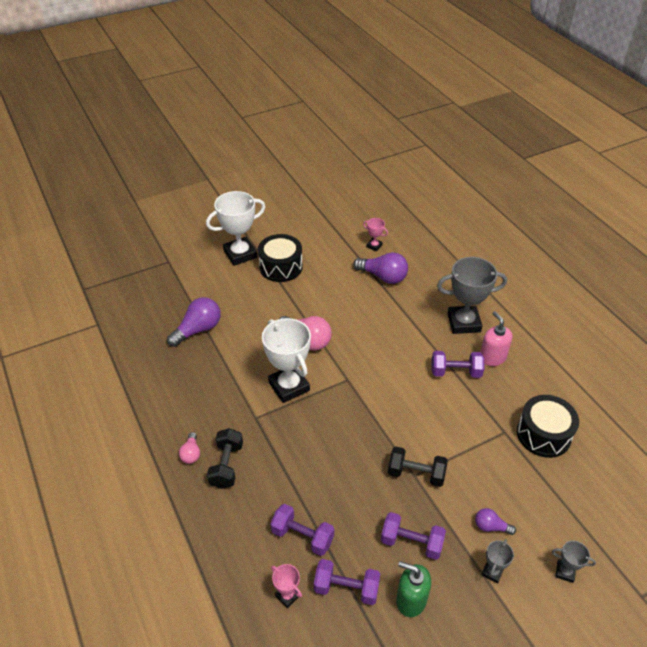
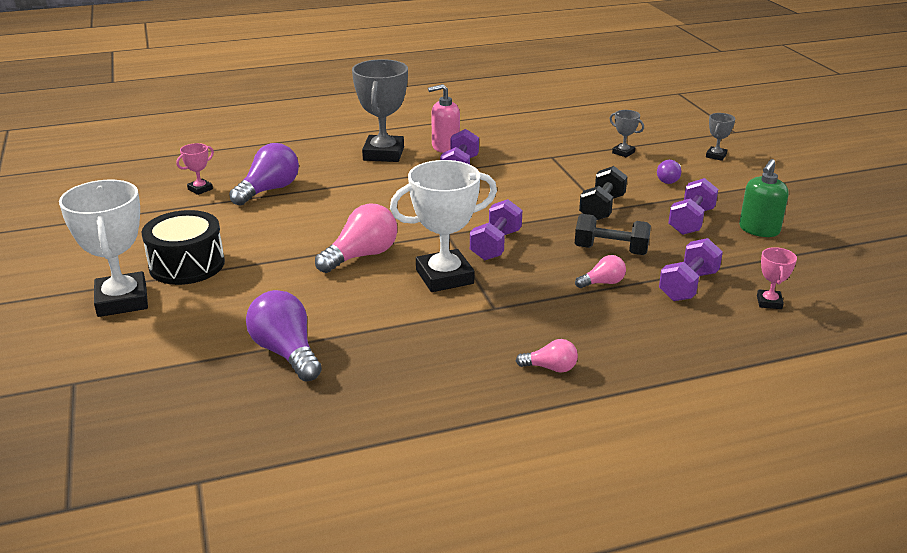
camera: 80 degrees left, 15 degrees down
(227, 465) = (576, 336): black dumbbell -> black dumbbell (611, 250)
(287, 595) = (769, 302): pink trophy -> pink trophy turned 45 degrees counterclockwise
(297, 478) = (602, 283): none -> pink light bulb
(346, 588) = (752, 264): purple dumbbell -> purple dumbbell (495, 245)
(492, 572) = (720, 186): grey trophy -> grey trophy (623, 152)
(543, 434) = (558, 140): black drum -> none

